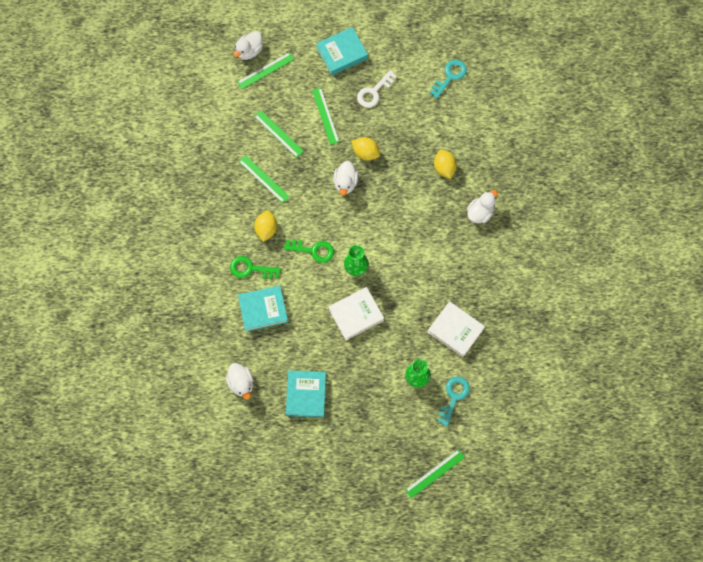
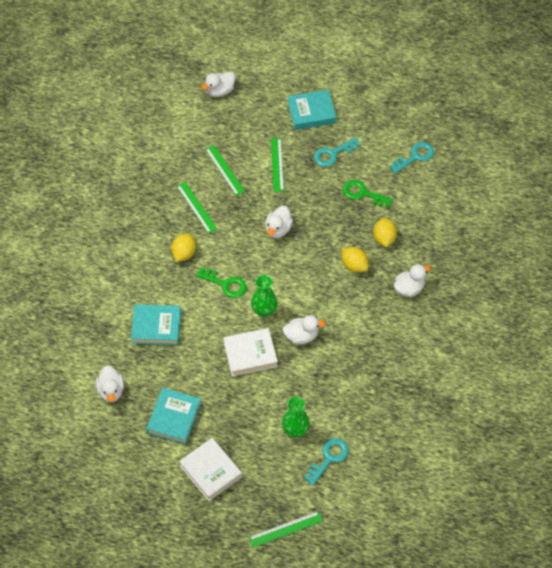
camera: 15 degrees right, 15 degrees down
(250, 269) = (156, 286): green key -> green key (363, 194)
(265, 70) = (230, 111): green ruler -> none
(365, 153) = (307, 207): yellow lemon -> yellow lemon (354, 266)
(374, 92) = (333, 154): white key -> turquoise key
(397, 285) = (301, 336): none -> white duck
(455, 330) = (350, 394): white book -> white book (210, 471)

